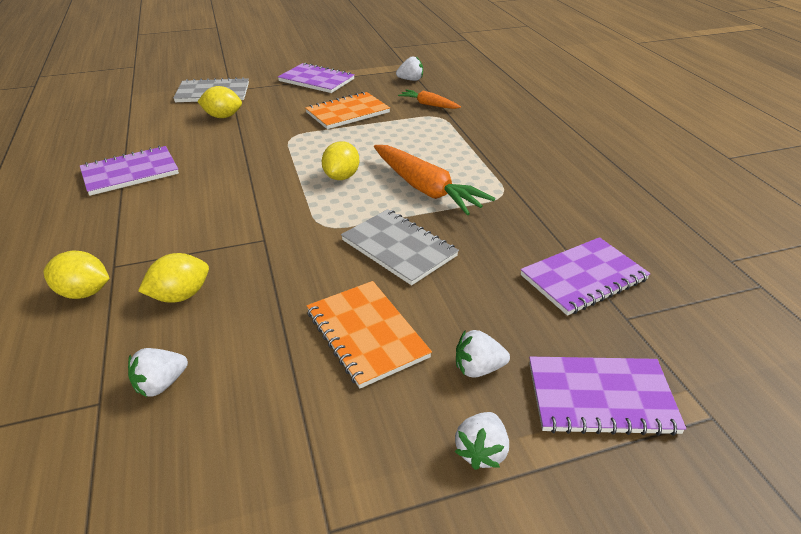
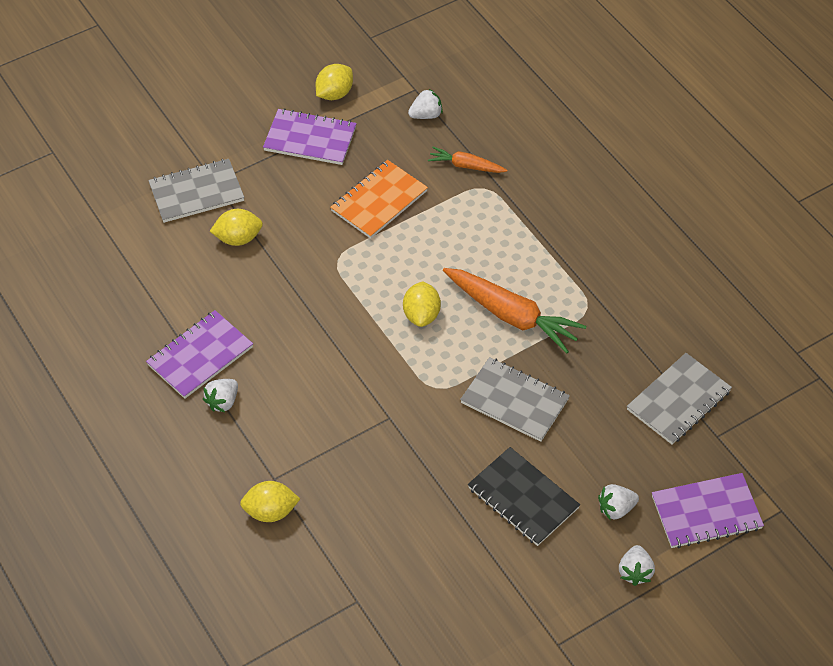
camera: 15 degrees left, 15 degrees up
(161, 384) = (392, 576): white strawberry -> white strawberry (223, 402)
(180, 295) = (354, 496): yellow lemon -> yellow lemon (334, 94)
(366, 334) = (523, 498): orange notebook -> black notebook
(583, 278) = (678, 400): purple notebook -> grey notebook

